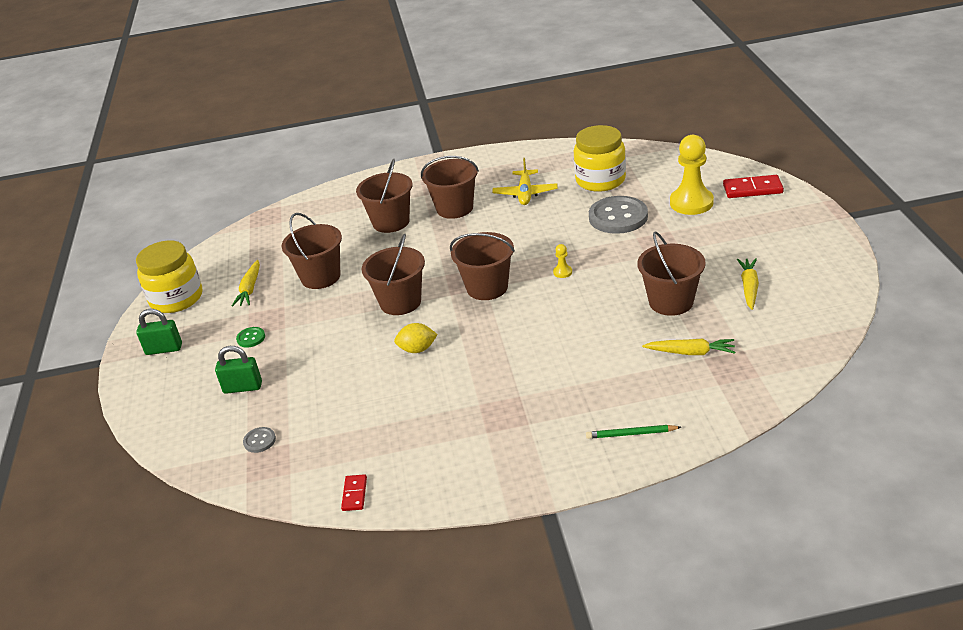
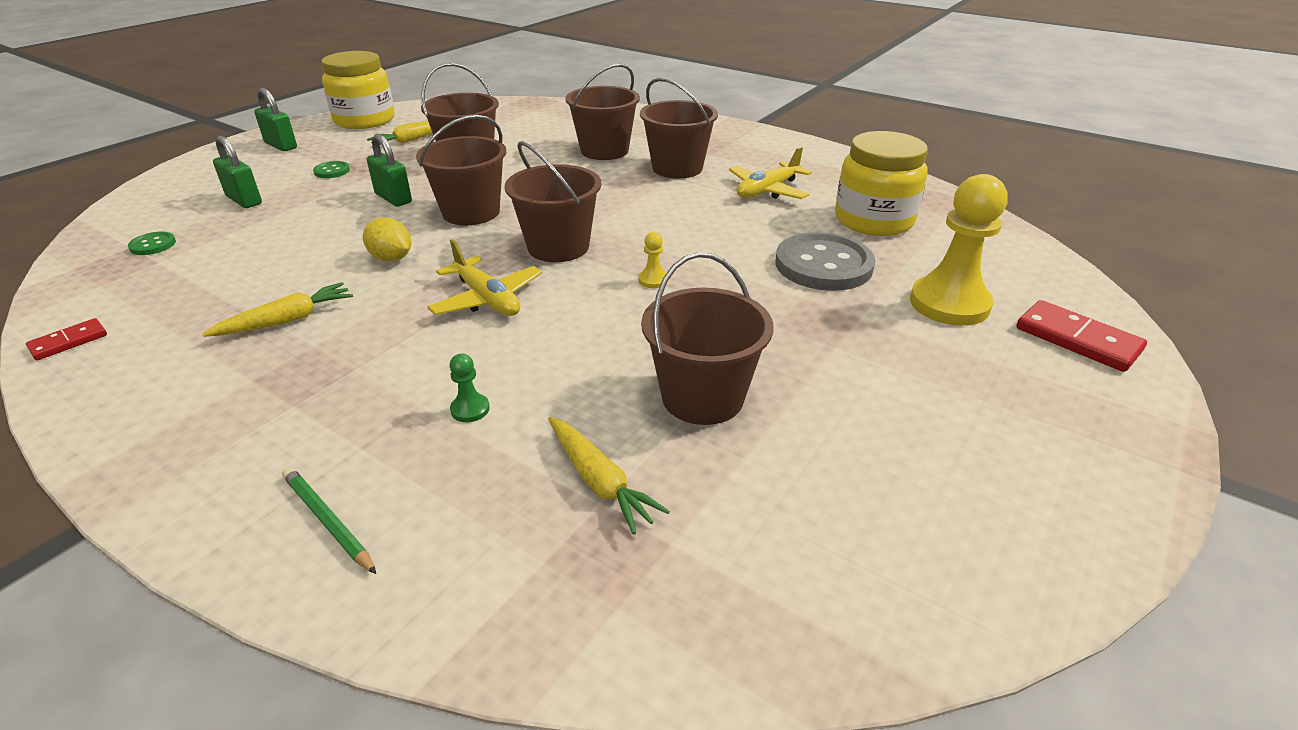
camera: 40 degrees right, 0 degrees up
(259, 441) = (153, 245): grey button -> green button
(335, 325) = (393, 198): none -> green padlock
(509, 331) = (487, 299): none -> yellow plane
(600, 369) = (470, 409): none -> green pawn
(749, 287) = (843, 461): yellow carrot -> yellow carrot (287, 320)

